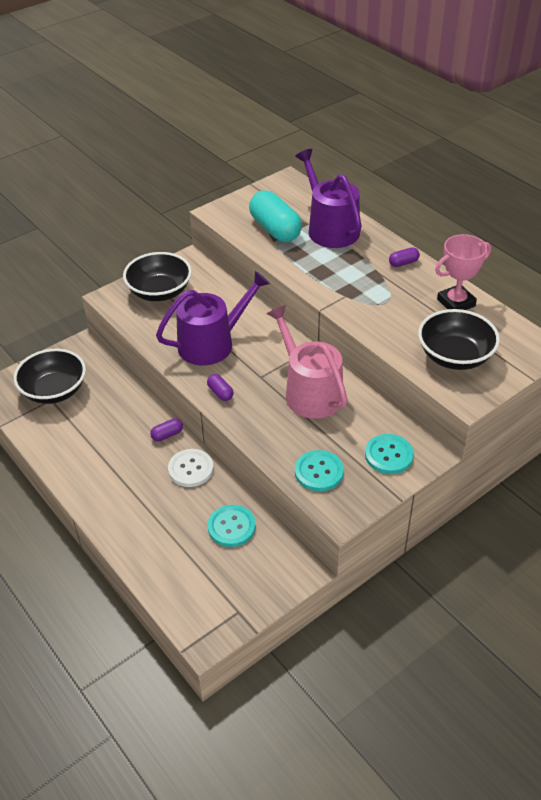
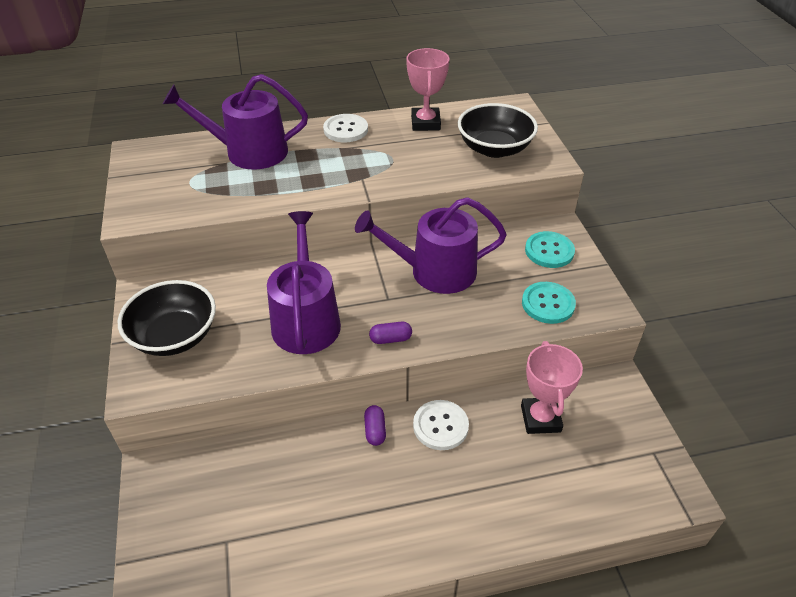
camera: 65 degrees left, 0 degrees up
(54, 391) = (213, 532): black bowl -> none
(231, 527) = (540, 418): turquoise button -> pink trophy
(275, 229) = (210, 187): turquoise capsule -> none
(309, 391) = (434, 271): pink watering can -> purple watering can
(403, 263) = (345, 130): purple capsule -> white button

